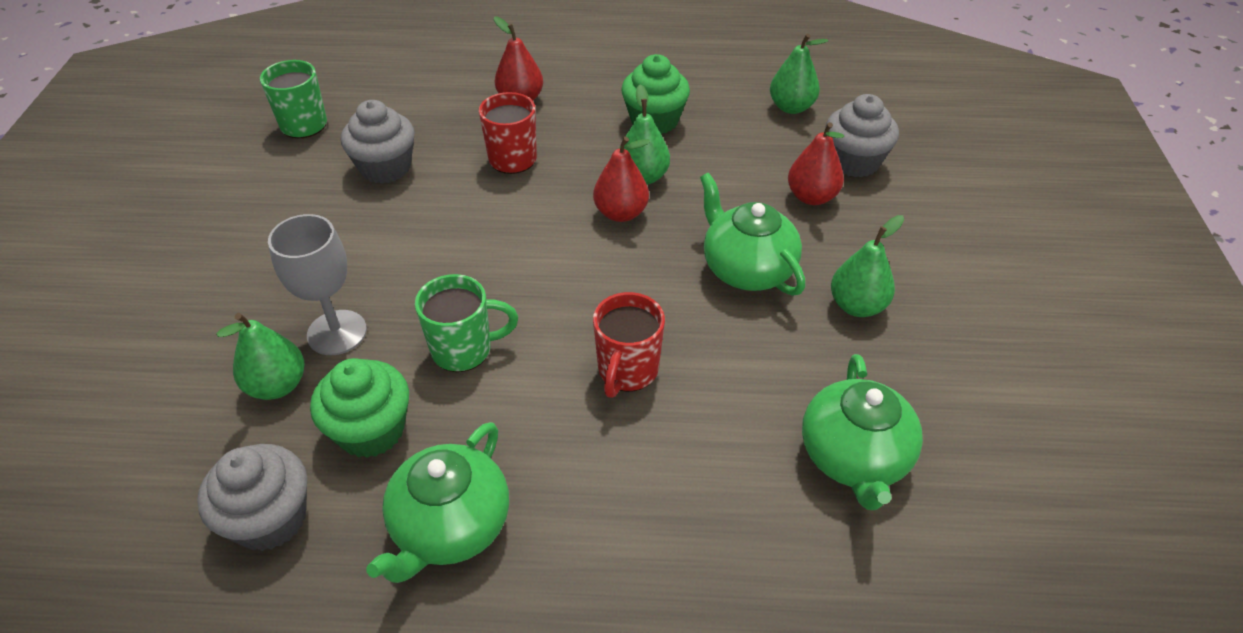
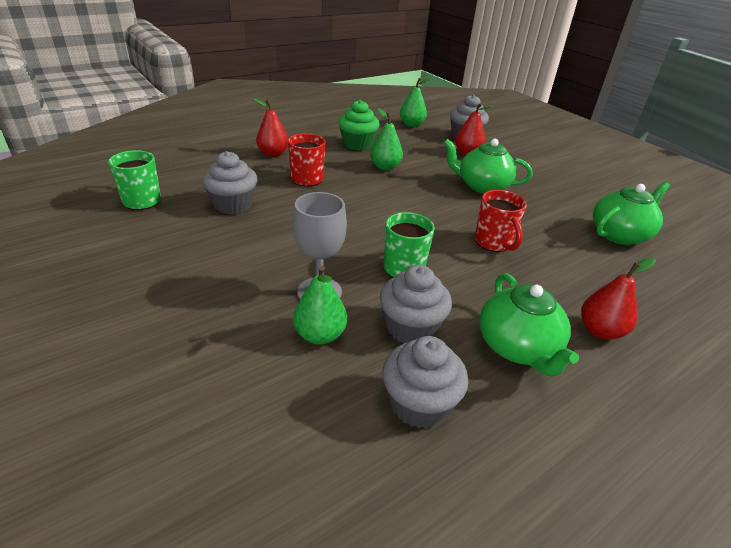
camera: 40 degrees left, 10 degrees down
(371, 430) = (411, 327): green cupcake -> grey cupcake
(621, 213) = (396, 184): red pear -> red pear (600, 331)
(854, 457) = (619, 234): green teapot -> green teapot turned 90 degrees counterclockwise
(857, 306) = (541, 184): green pear -> none

